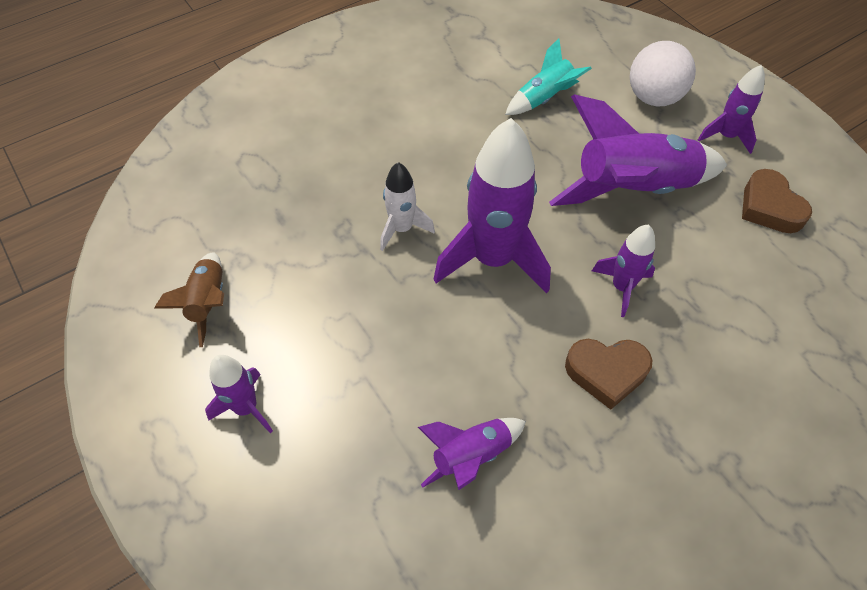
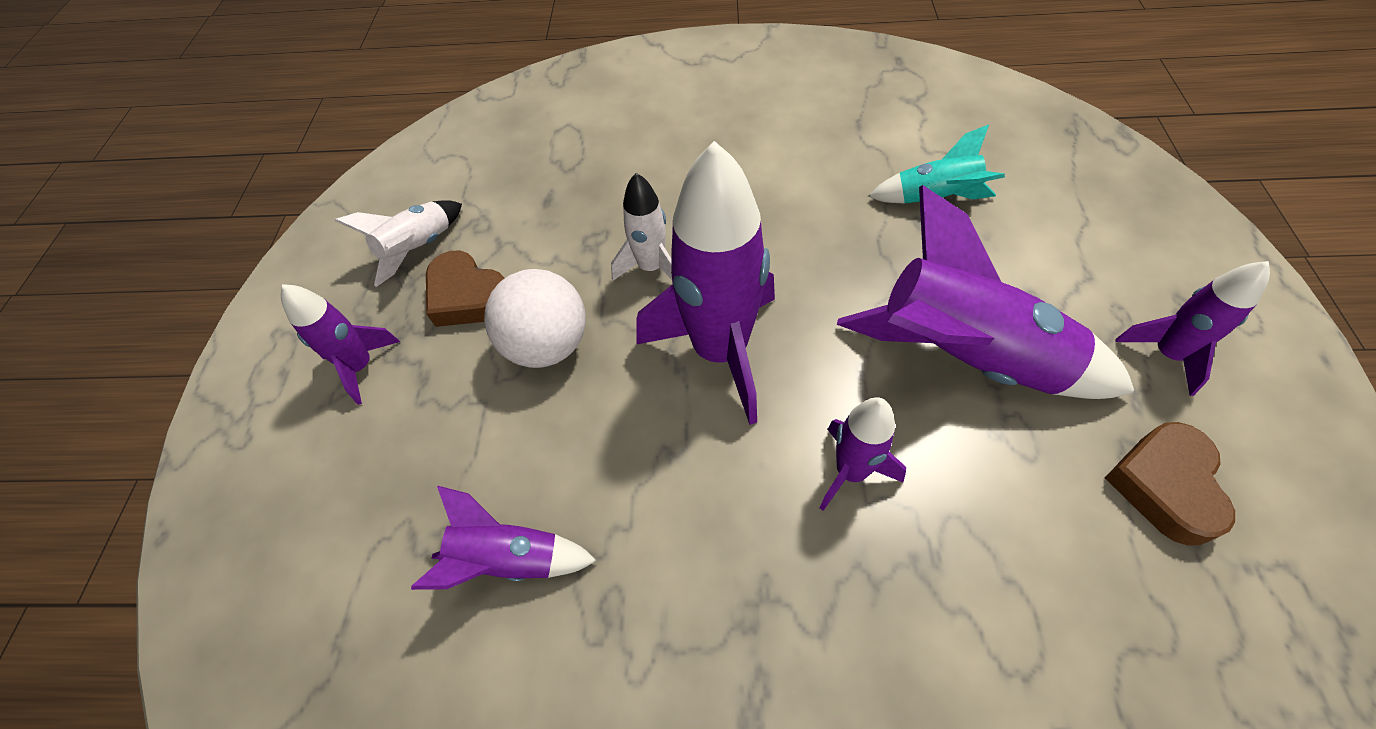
camera: 40 degrees right, 0 degrees up
(208, 302) = (419, 248): brown rocket -> white rocket
(606, 372) = (743, 566): brown heart -> brown heart (468, 296)
(653, 97) = (1090, 257): white ball -> white ball (548, 345)

